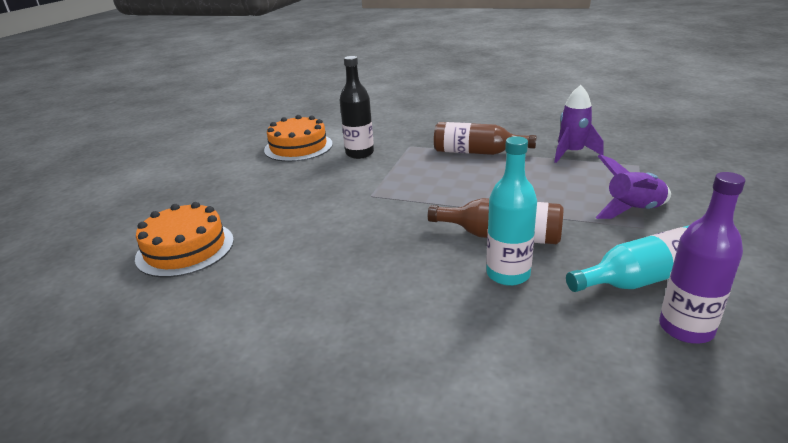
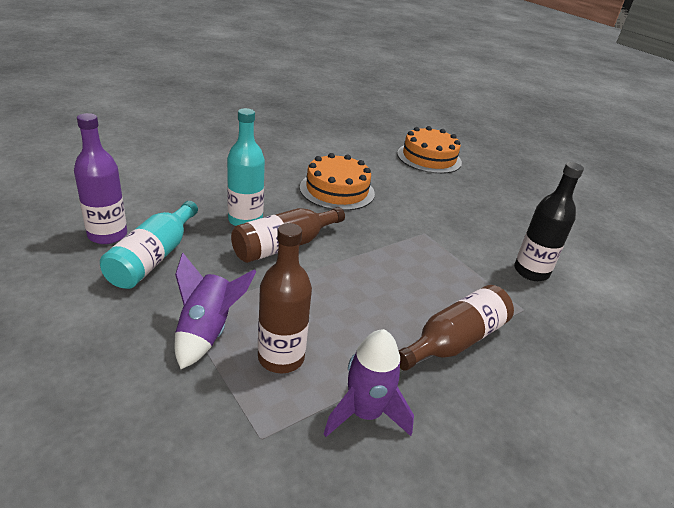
camera: 120 degrees right, 5 degrees up
(298, 147) = (584, 250): orange cake -> orange cake (337, 190)
(593, 183) = (281, 358): none -> brown bottle

